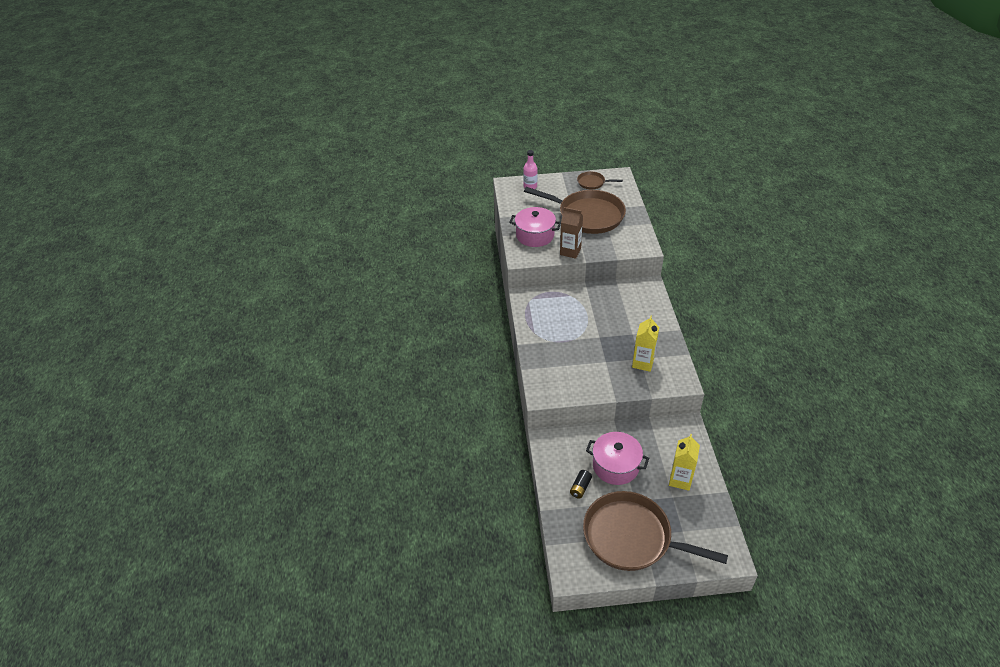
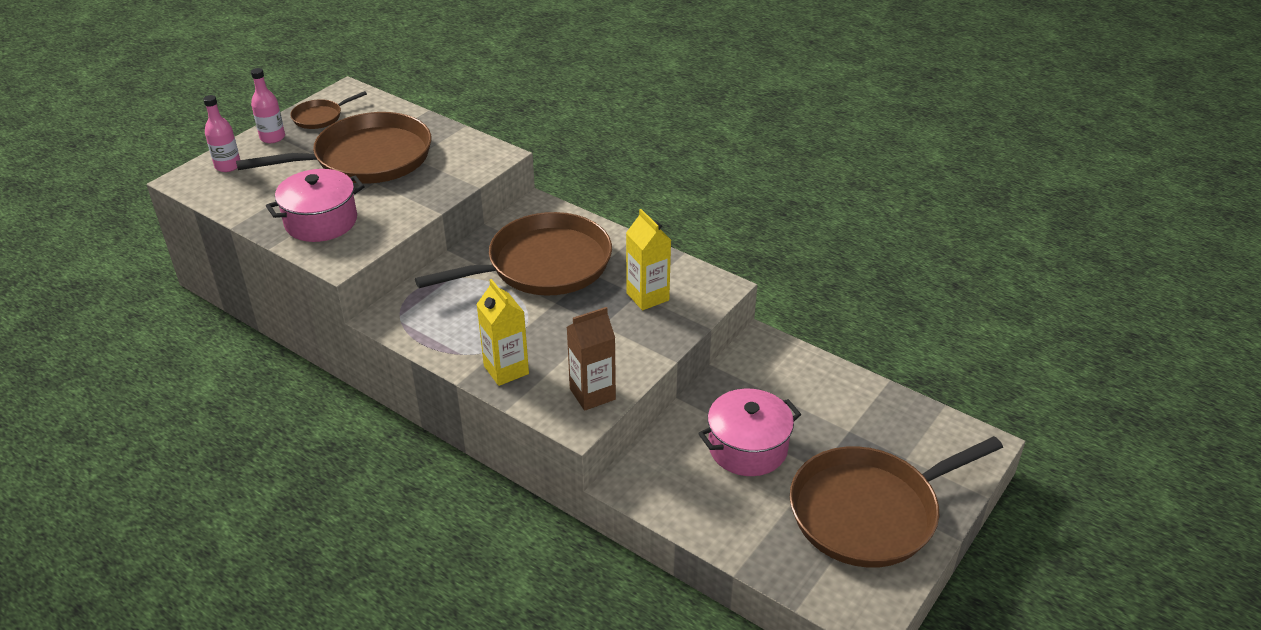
camera: 50 degrees left, 5 degrees down
(562, 182) = (272, 137): none -> pink bottle
(570, 251) = (402, 213): brown carton -> brown carton (592, 394)
(580, 488) = (743, 506): black battery -> none
(616, 316) = (543, 265): none -> brown pan
(680, 480) = (832, 406): yellow carton -> yellow carton (506, 370)

